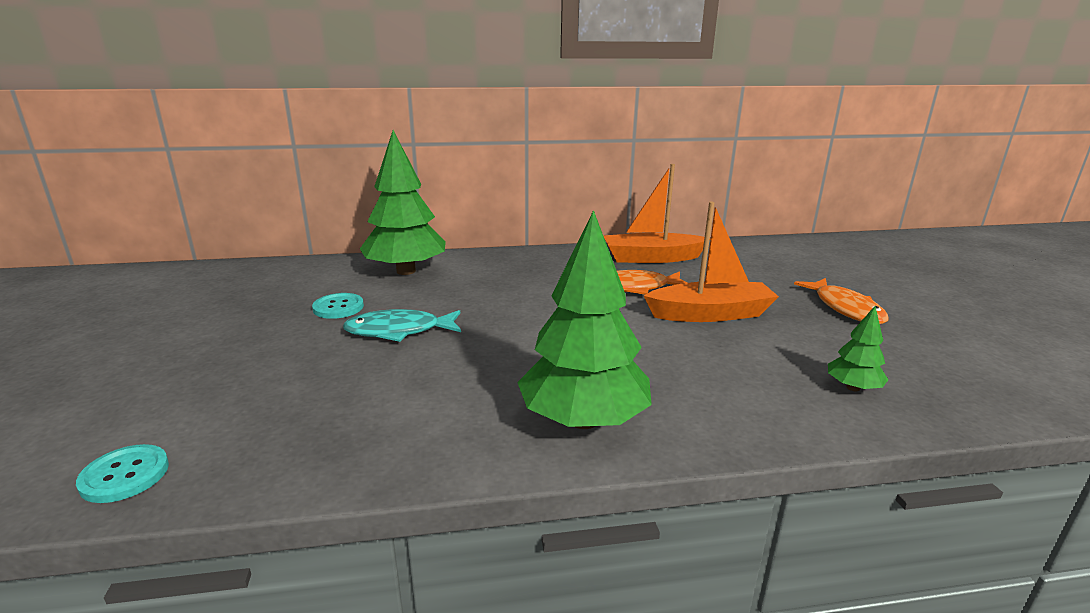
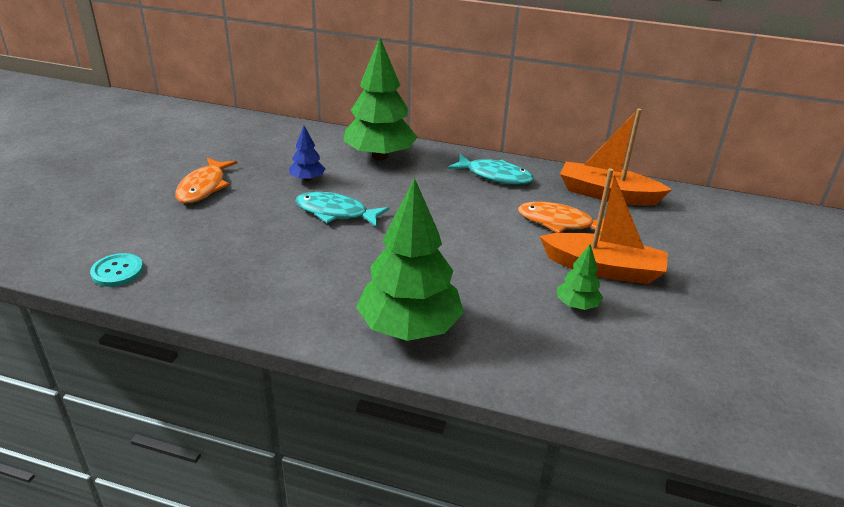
camera: 25 degrees right, 10 degrees up
(338, 307) = (307, 179): turquoise button -> blue tree
(539, 264) = (495, 176): none -> turquoise fish
(845, 308) = (748, 301): orange fish -> orange fish (203, 187)
(852, 387) = (659, 376): green tree -> green tree (577, 305)

